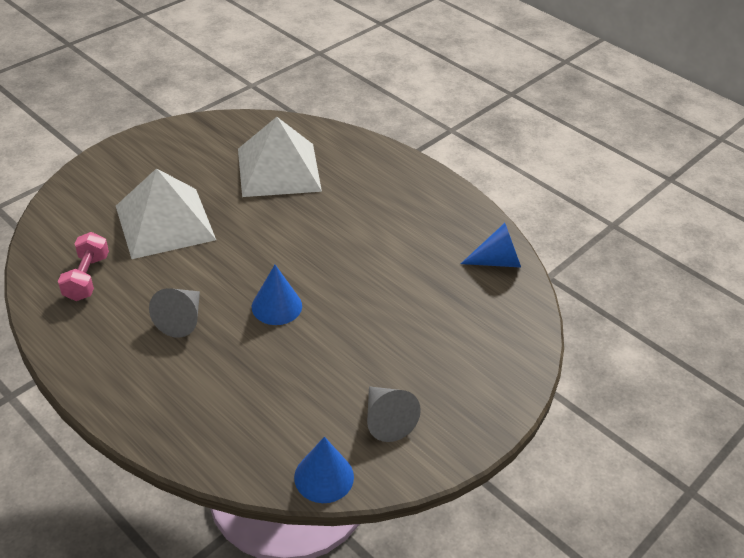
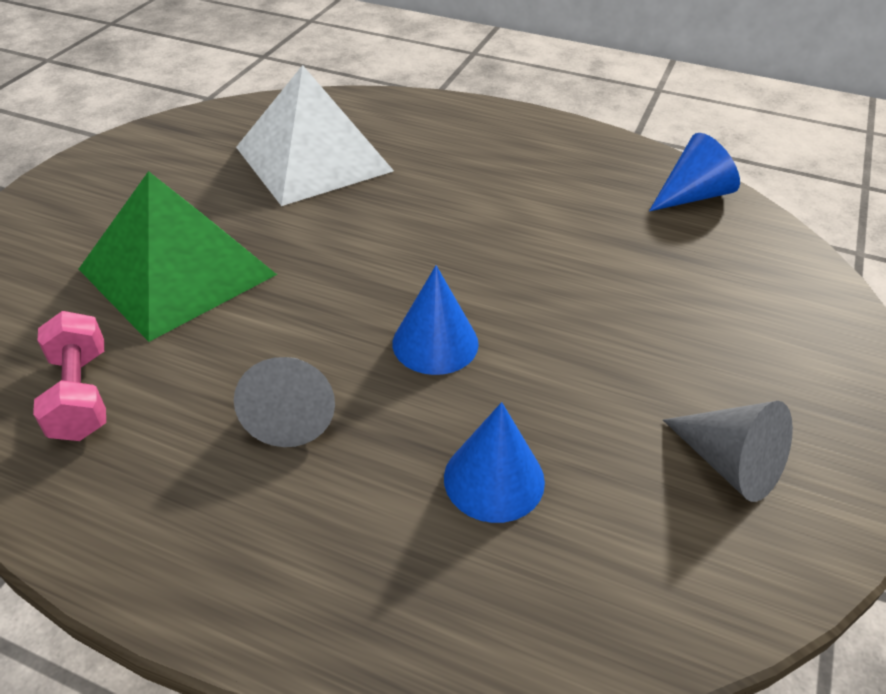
camera: 20 degrees left, 0 degrees up
(165, 222) = (177, 271): white pyramid -> green pyramid
(324, 477) = (711, 603): blue cone -> blue cone (494, 479)

